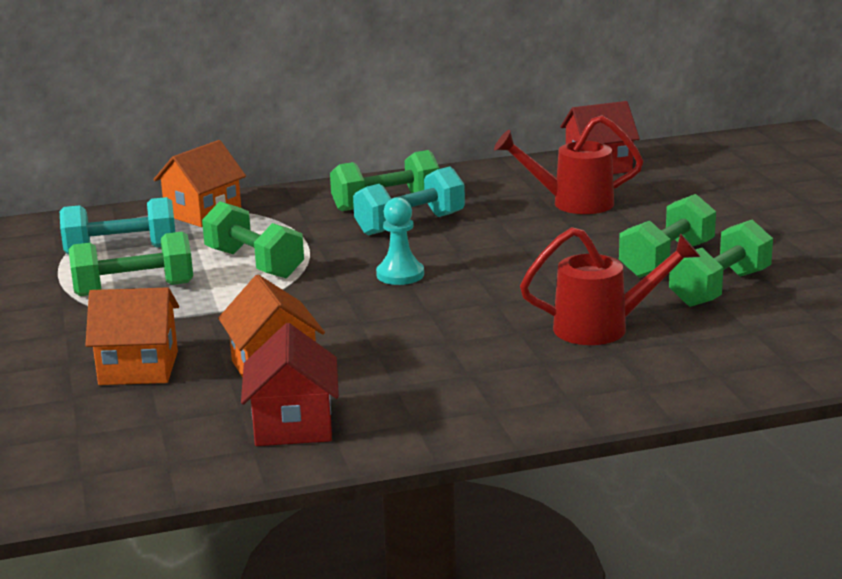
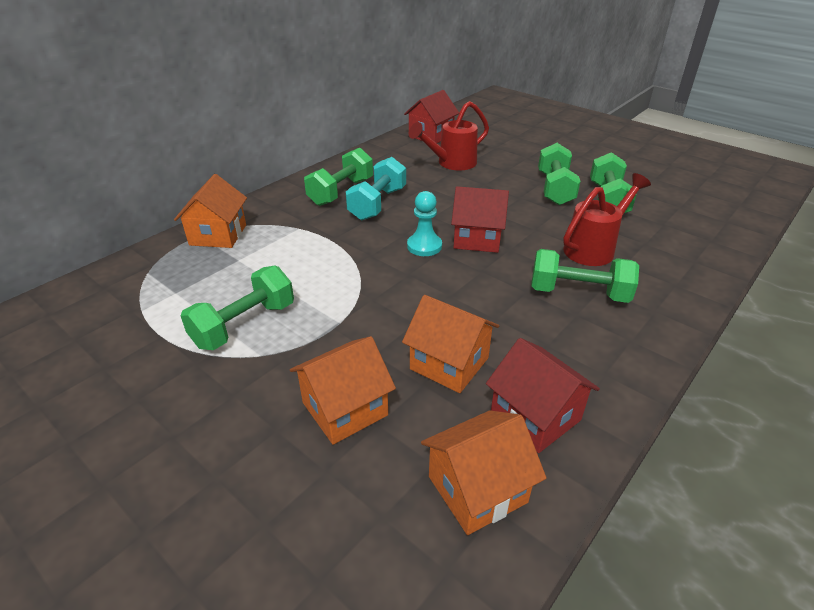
camera: 35 degrees left, 15 degrees up
(121, 251) = (189, 289): turquoise dumbbell -> none
(170, 447) = (477, 489): none -> orange house
(254, 264) = (312, 268): green dumbbell -> green dumbbell (578, 293)
(473, 283) = (477, 238): none -> red house

